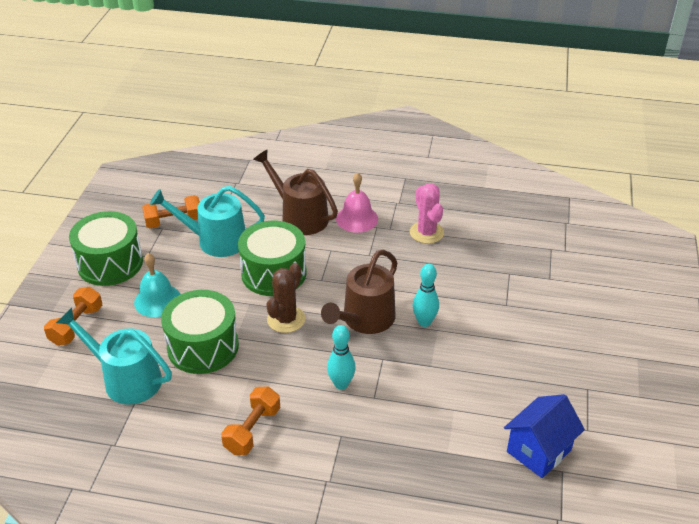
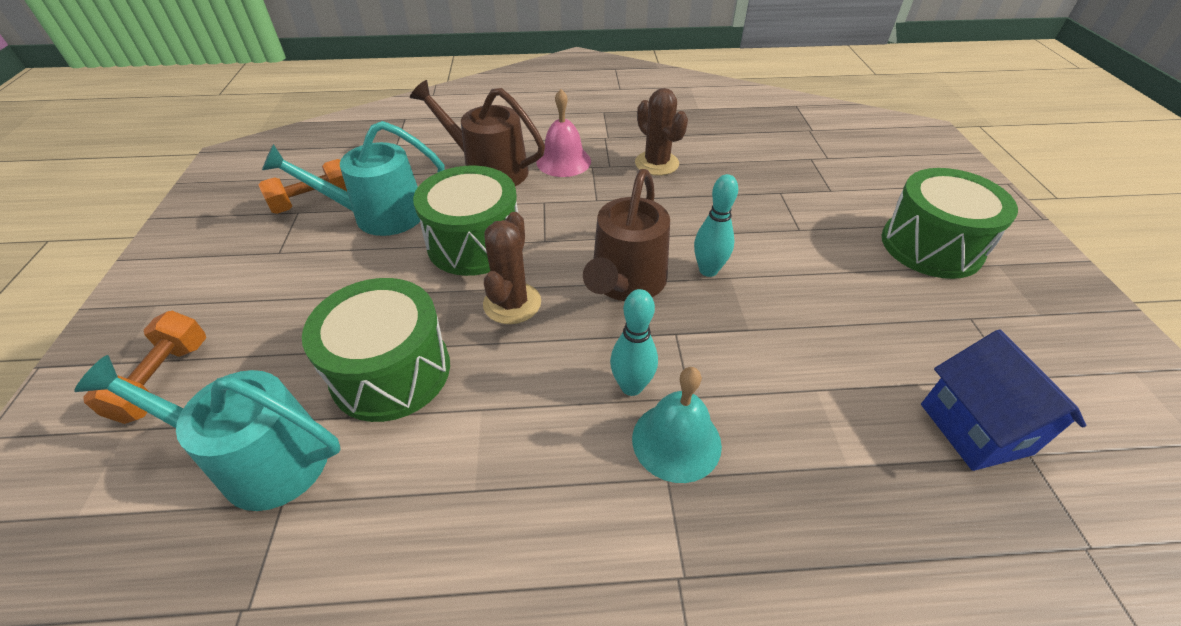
camera: 15 degrees left, 5 degrees up
(110, 263) = (220, 272): green drum -> green drum (931, 246)
(157, 300) = (303, 312): turquoise bell -> turquoise bell (676, 441)
(252, 430) = (513, 505): orange dumbbell -> none
(426, 232) = (656, 163): pink cactus -> brown cactus
(539, 451) = (974, 428): blue house -> blue house turned 45 degrees counterclockwise

